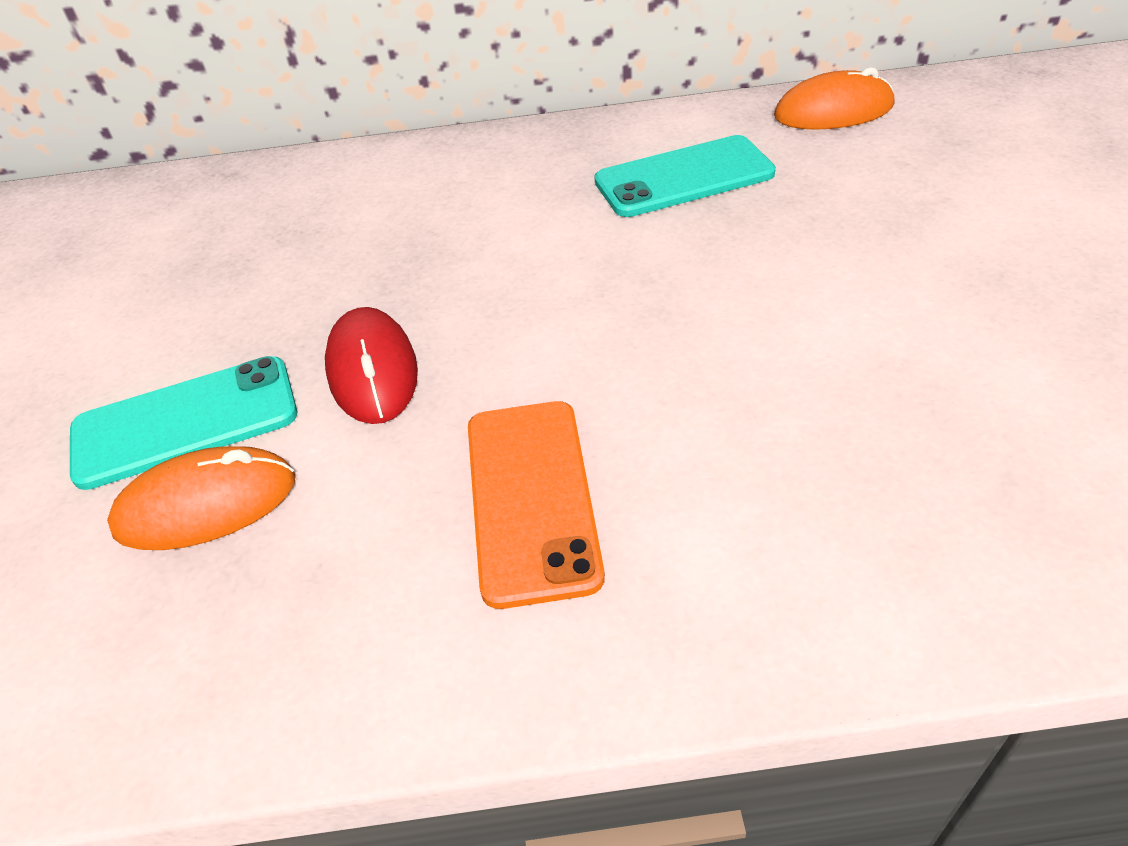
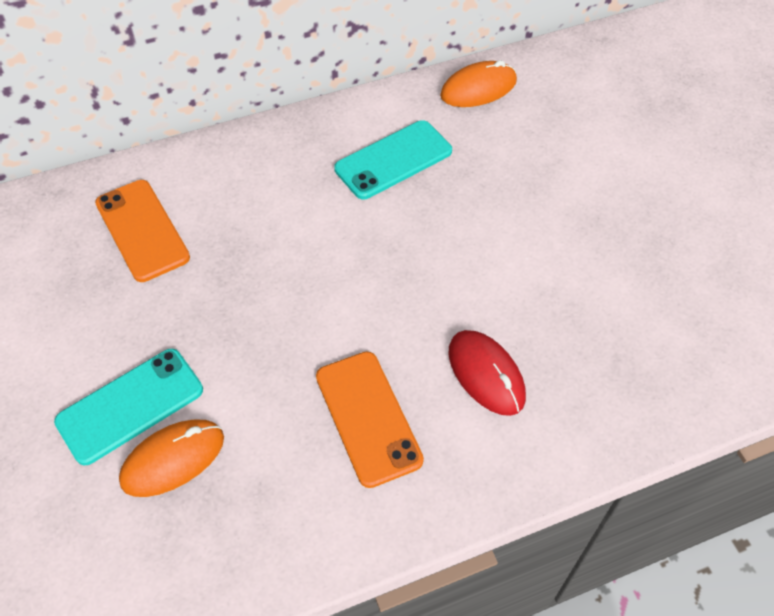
camera: 20 degrees left, 10 degrees up
(309, 221) = (142, 230): none -> orange phone
(373, 370) = (239, 347): red mouse -> red mouse (486, 374)

